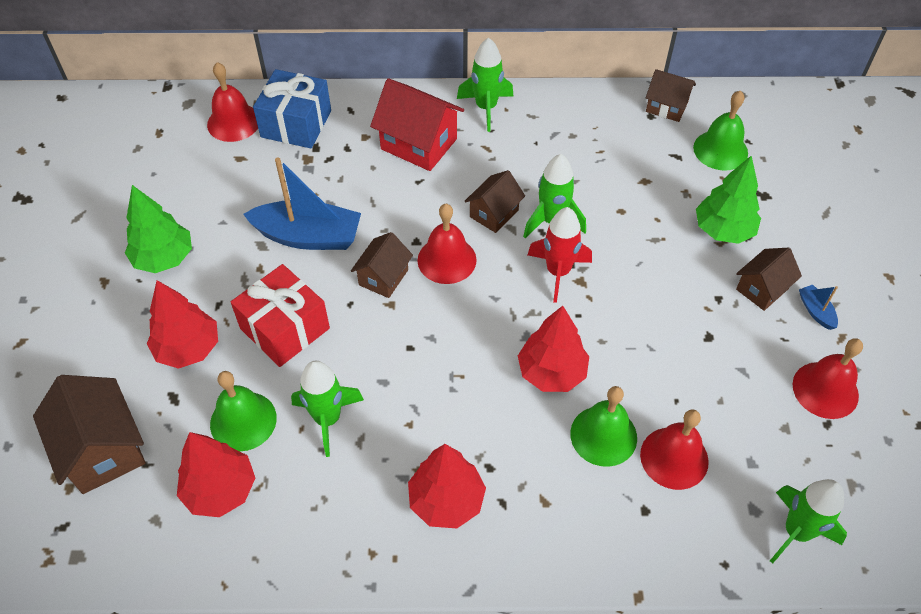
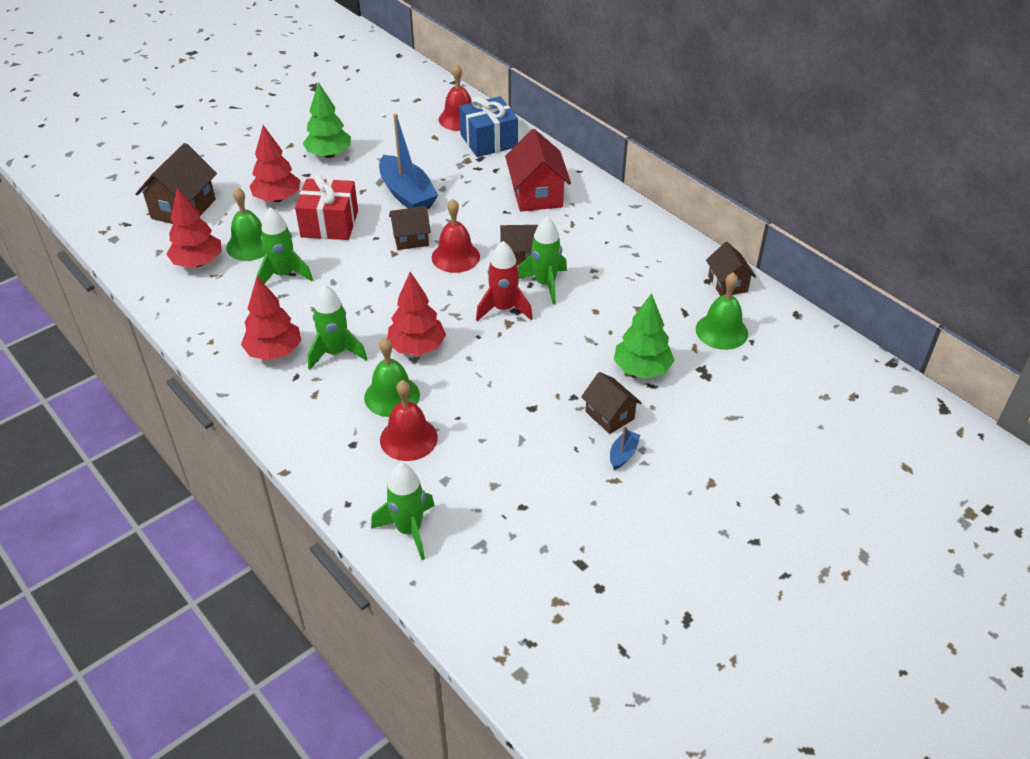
camera: 50 degrees right, 10 degrees down
(486, 108) = (607, 205): green rocket -> green rocket (336, 353)
(762, 289) = (609, 415): brown house -> brown house turned 45 degrees clockwise
(825, 390) = (552, 492): red bell -> none

